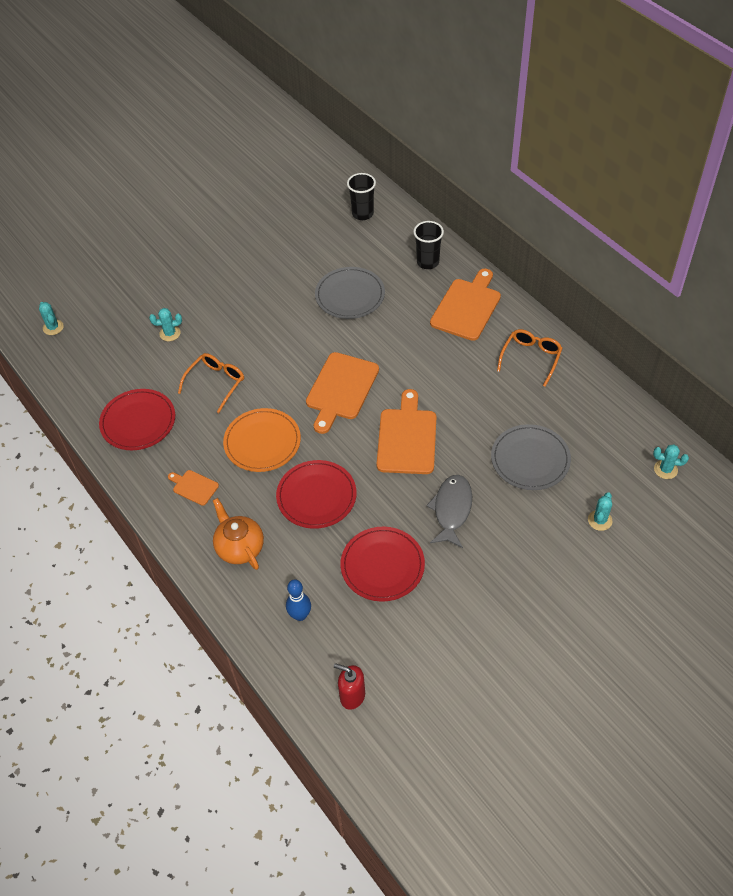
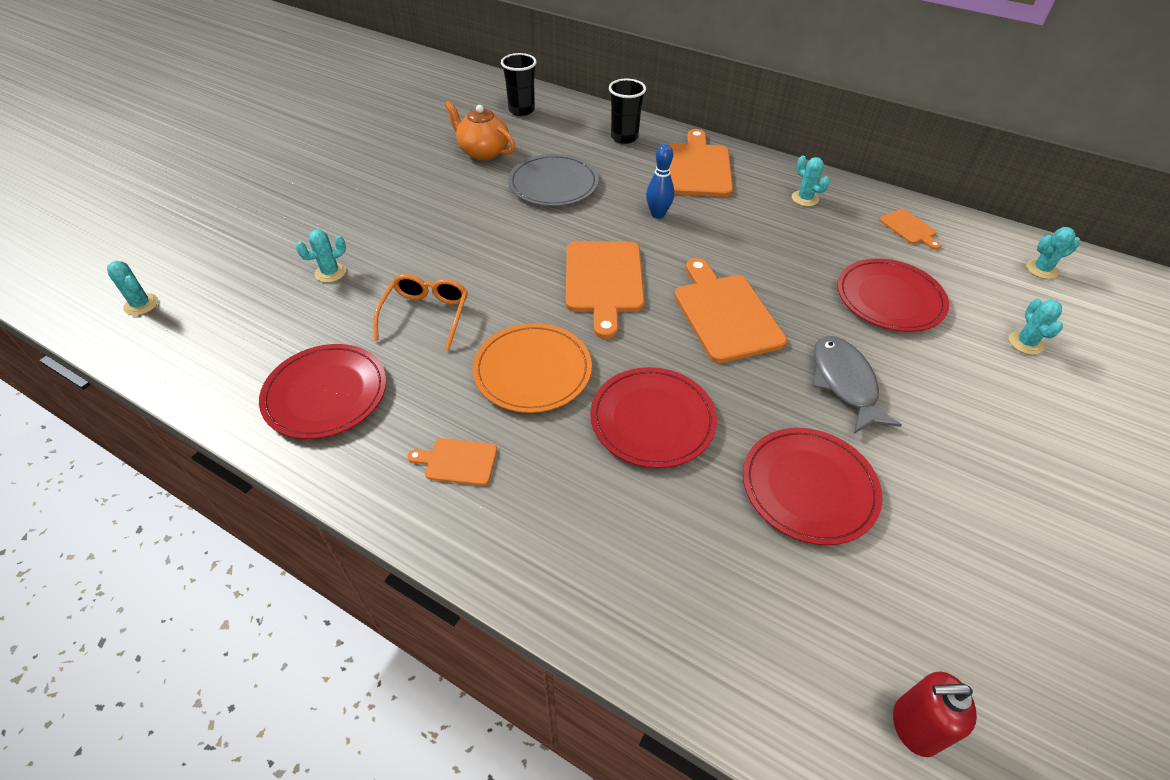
camera: 25 degrees left, 5 degrees down
(239, 547) = (578, 531): orange teapot -> orange teapot (483, 152)
(300, 615) = (739, 610): blue bowling pin -> blue bowling pin (658, 214)
(530, 459) = (889, 298): grey plate -> red plate
(531, 358) = (805, 198): orange glasses -> turquoise cactus
(592, 406) = (909, 228): none -> orange cutting board

